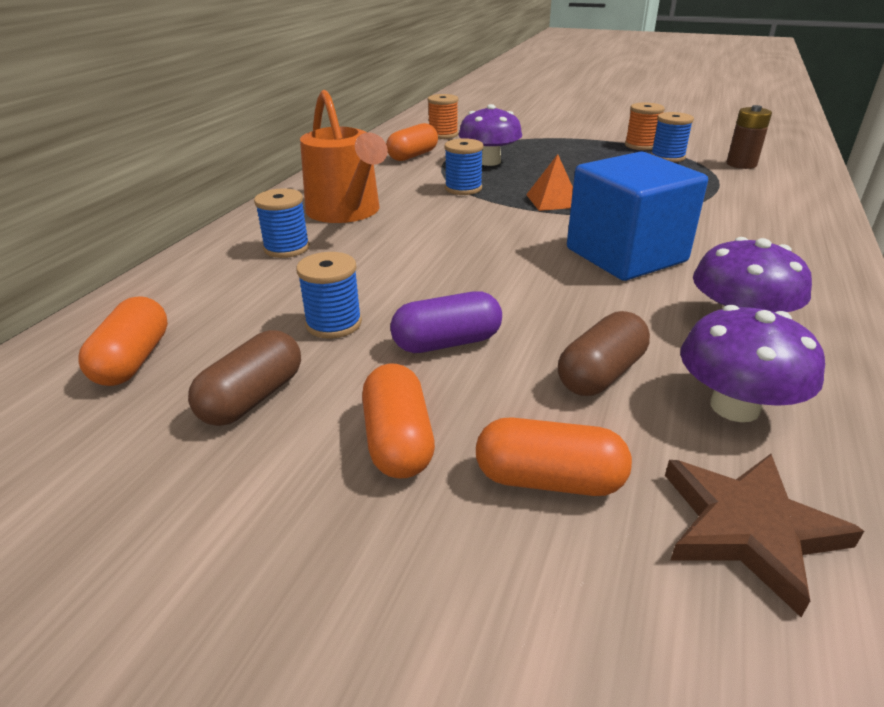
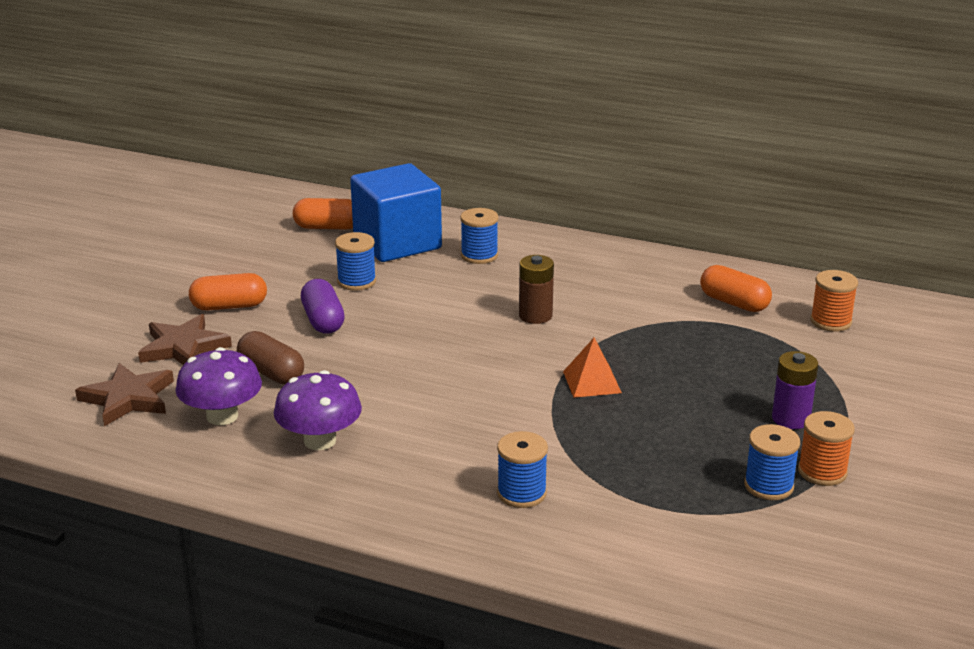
camera: 90 degrees right, 5 degrees down
(253, 398) = (280, 264): brown capsule -> none
(346, 212) = (557, 274): orange watering can -> none
(463, 188) = (625, 332): blue spool -> blue spool (521, 493)
(489, 162) = (721, 350): purple mushroom -> none
(549, 480) = (184, 347): orange capsule -> brown star
(580, 149) = (791, 419): none -> purple battery
(625, 255) = (452, 407): blue cube -> blue cube (397, 243)
(741, 164) = (748, 546): brown battery -> brown battery (535, 316)

